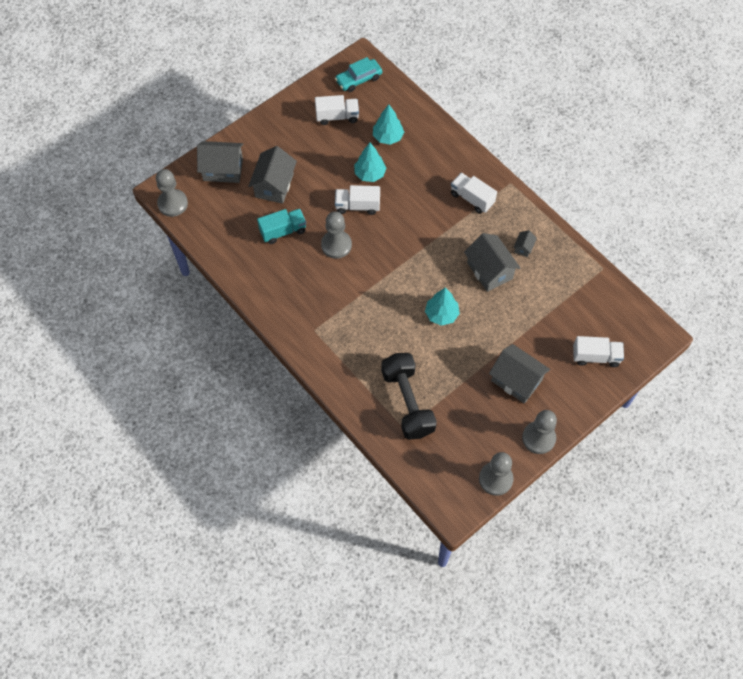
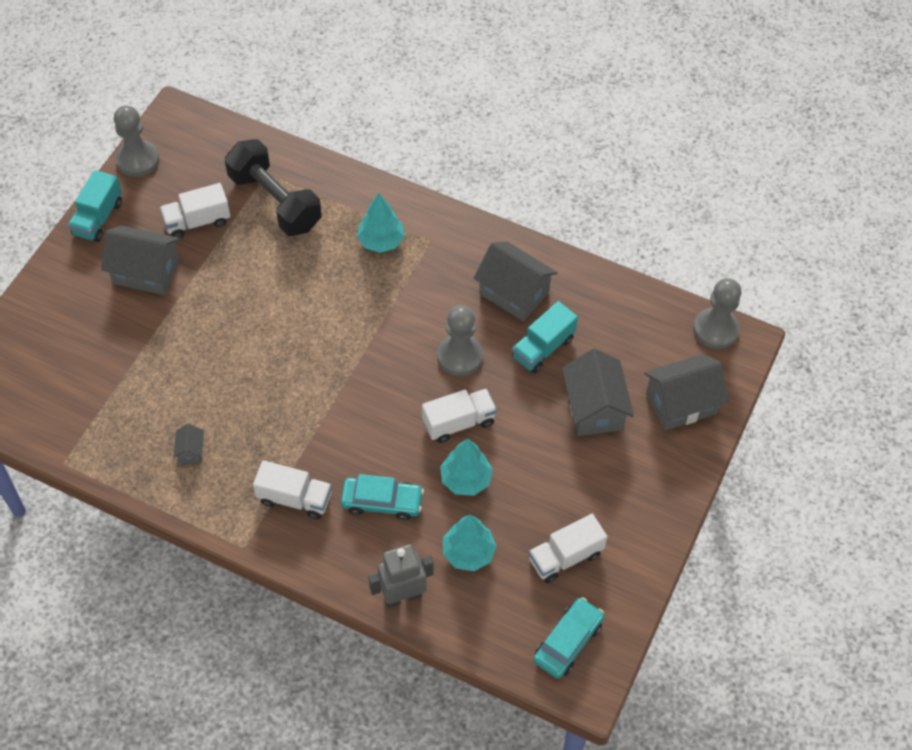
camera: 155 degrees right, 5 degrees down
(423, 179) = (382, 502): none -> turquoise car
(433, 129) = (402, 596): none -> grey robot
(441, 314) = (274, 317): turquoise tree -> turquoise tree (381, 241)
(489, 270) = (229, 399): grey house -> grey house (514, 293)
(538, 438) = (98, 218): grey pawn -> turquoise truck
(595, 356) = (47, 337): white truck -> white truck (197, 222)

